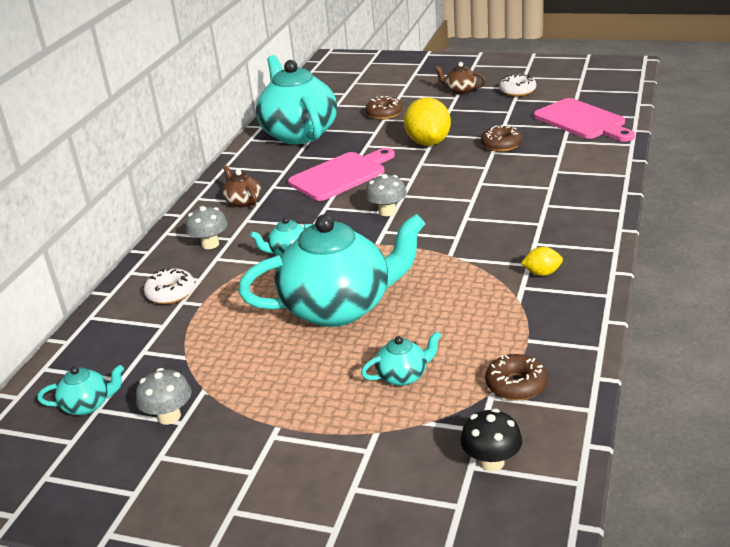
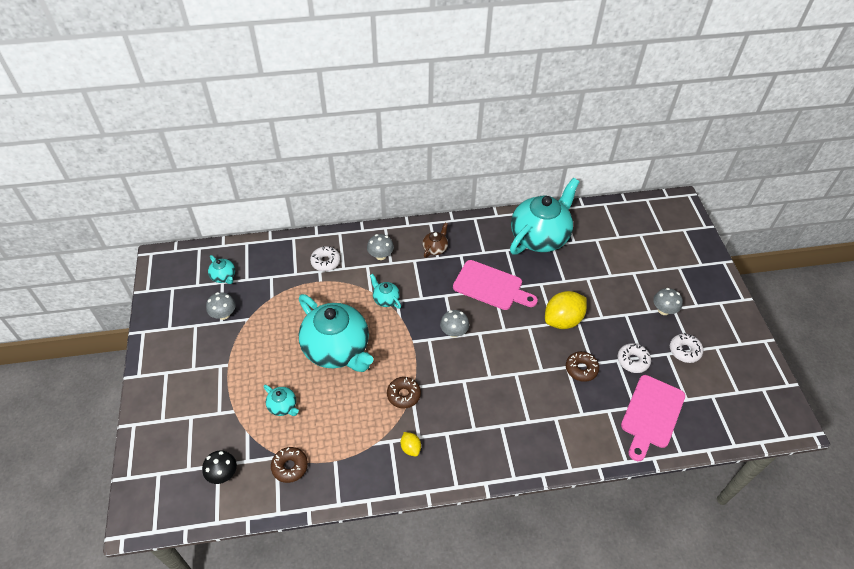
camera: 60 degrees right, 20 degrees up
(384, 114) = (596, 275): brown donut -> brown donut (403, 395)
(460, 90) = (663, 310): brown teapot -> grey mushroom
(510, 117) = (633, 361): none -> white donut

